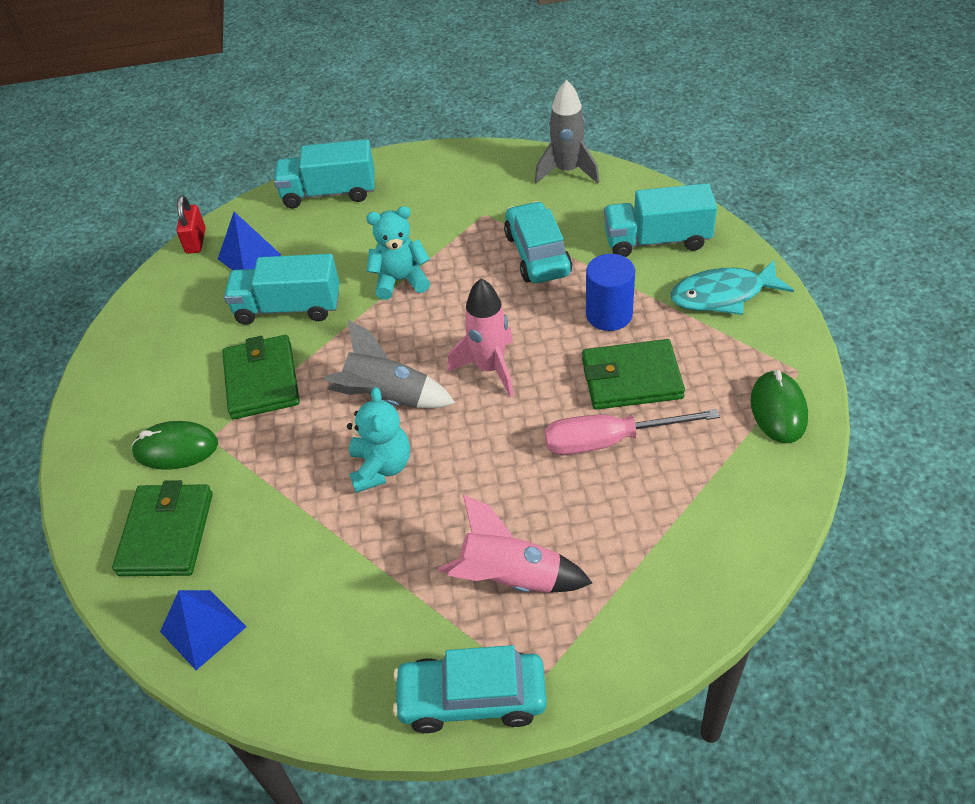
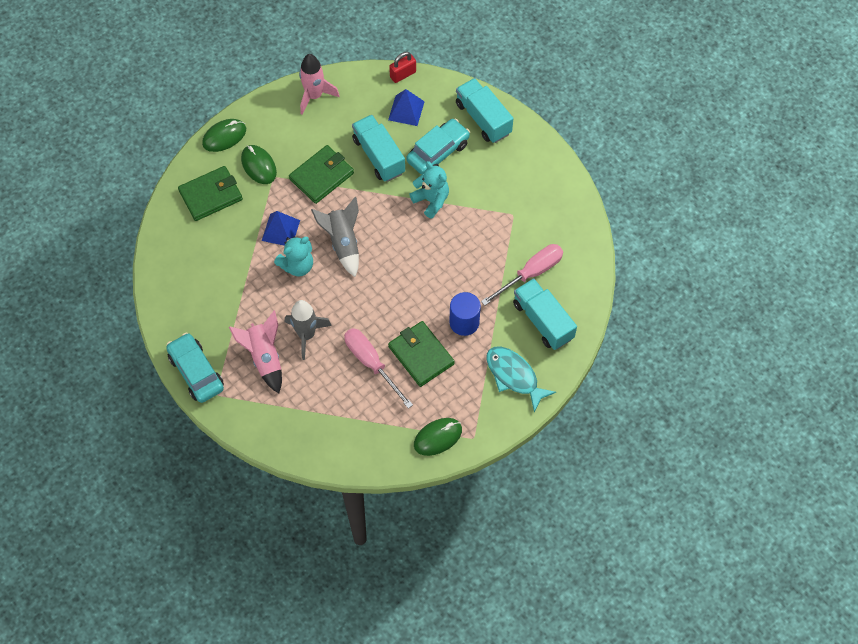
camera: 55 degrees right, 15 degrees up
(87, 473) = (224, 136): none -> green mouse
(203, 629) = (172, 244): blue pyramid -> blue pyramid (280, 230)
(490, 368) = (390, 281): pink rocket -> pink rocket (314, 96)
(537, 254) = (494, 261): turquoise car -> turquoise car (438, 152)
(567, 171) = (580, 241): grey rocket -> grey rocket (306, 335)
(580, 227) = (531, 273): none -> pink screwdriver

